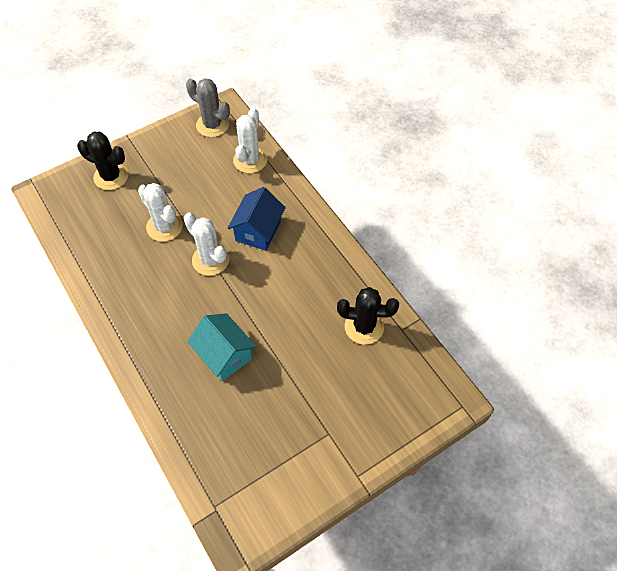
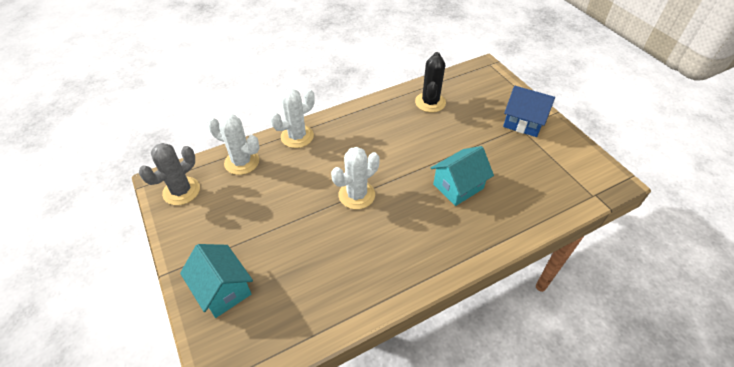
camera: 85 degrees left, 10 degrees down
(111, 176) = (223, 289): black cactus -> turquoise house
(164, 227) = (309, 233): white cactus -> white cactus (297, 136)
(258, 231) = (329, 159): blue house -> blue house (523, 123)

